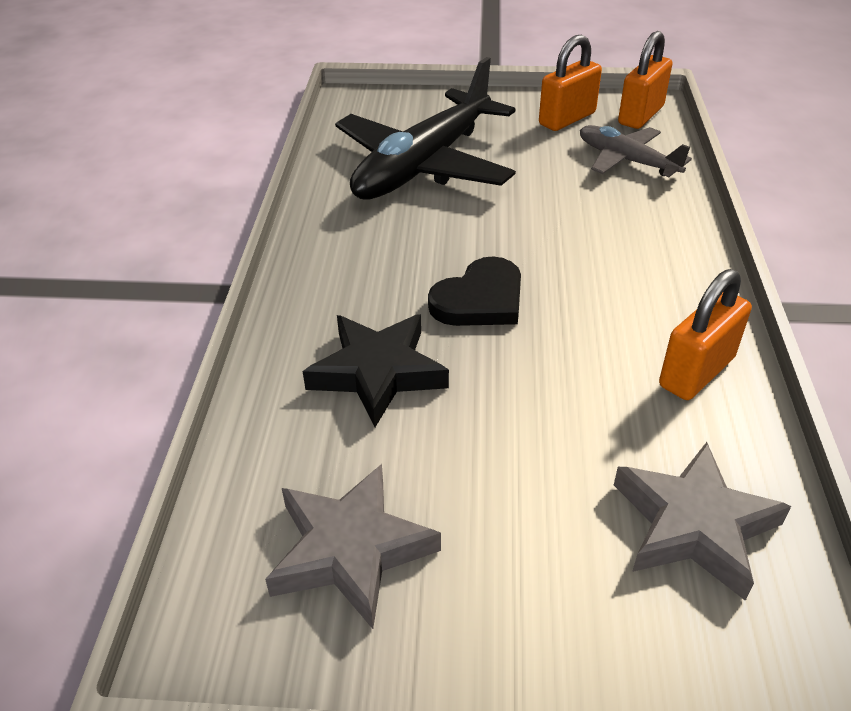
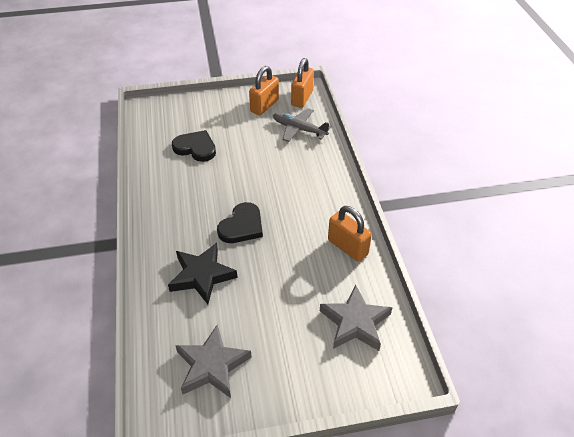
camera: 15 degrees left, 5 degrees up
(424, 165) = (195, 148): black plane -> black heart
(696, 372) = (347, 247): orange padlock -> orange padlock turned 75 degrees counterclockwise

